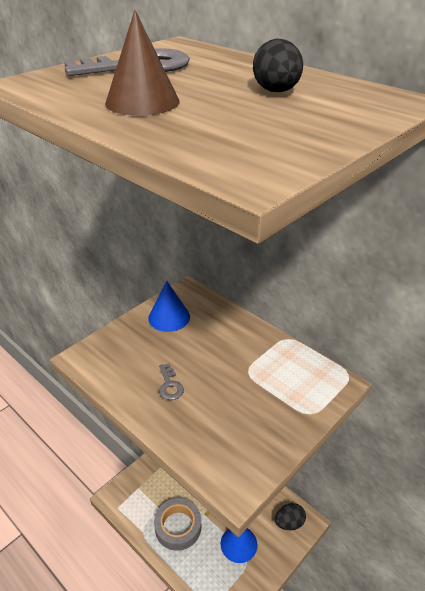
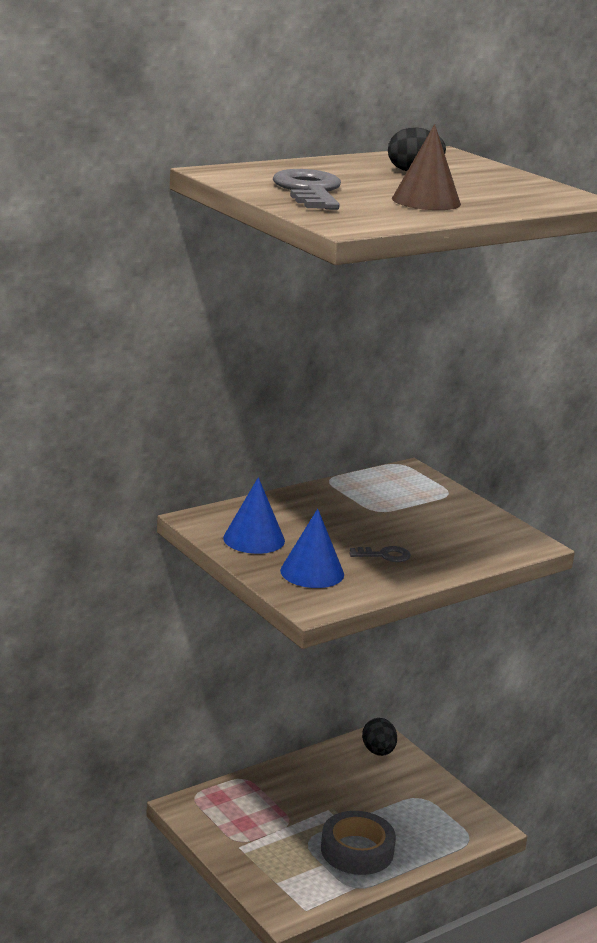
camera: 80 degrees left, 15 degrees down
(238, 544) = (397, 800): blue cone -> blue cone (312, 572)

